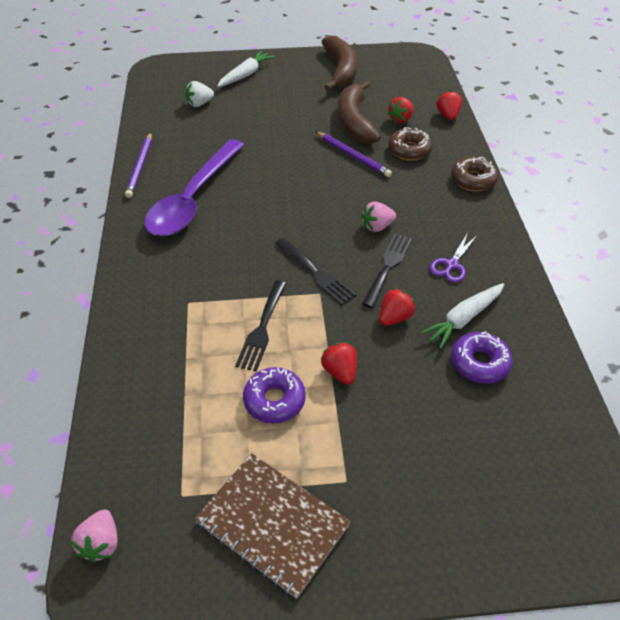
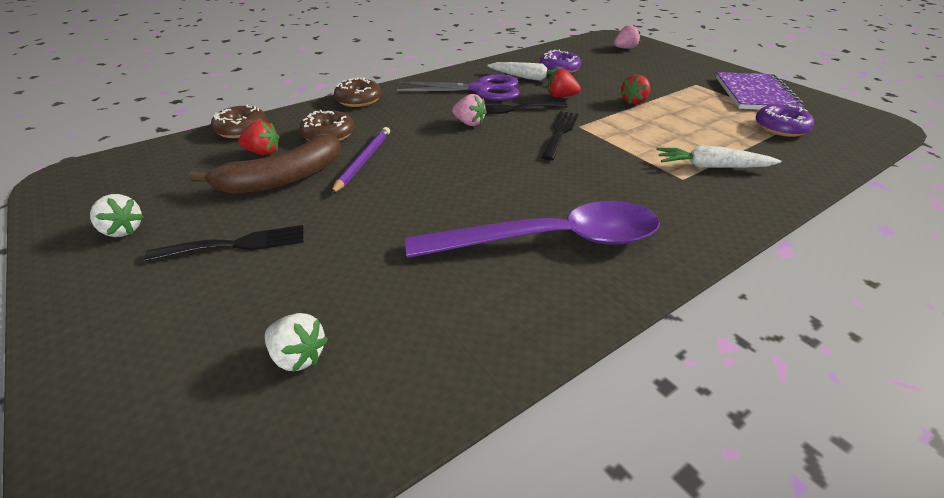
camera: 120 degrees left, 10 degrees down
(101, 543) = (873, 133): pink strawberry -> pink strawberry (625, 48)
(140, 167) = (542, 331): purple pencil -> none
(246, 75) = (153, 339): white carrot -> white carrot (712, 167)
(262, 328) = (648, 136): black fork -> black fork (236, 244)
(272, 524) = (755, 94): brown notebook -> purple notebook
(274, 400) = (692, 114): purple donut -> purple donut (781, 128)
(340, 70) = (123, 230): brown banana -> white strawberry
(448, 115) = (241, 129): red strawberry -> brown donut
(451, 265) = (481, 89): purple scissors -> purple scissors, size x1.90

